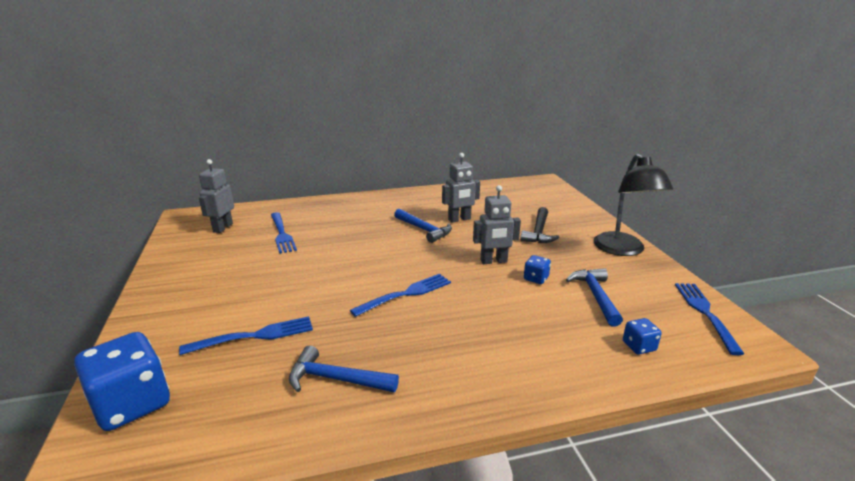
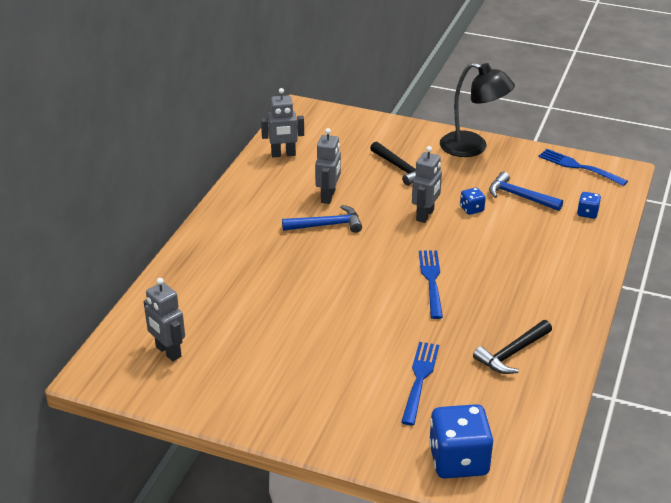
camera: 55 degrees left, 10 degrees up
(281, 234) = (233, 314): blue fork -> none
(336, 379) = (512, 353): blue hammer -> black hammer
(483, 192) = (283, 154): none -> grey robot

